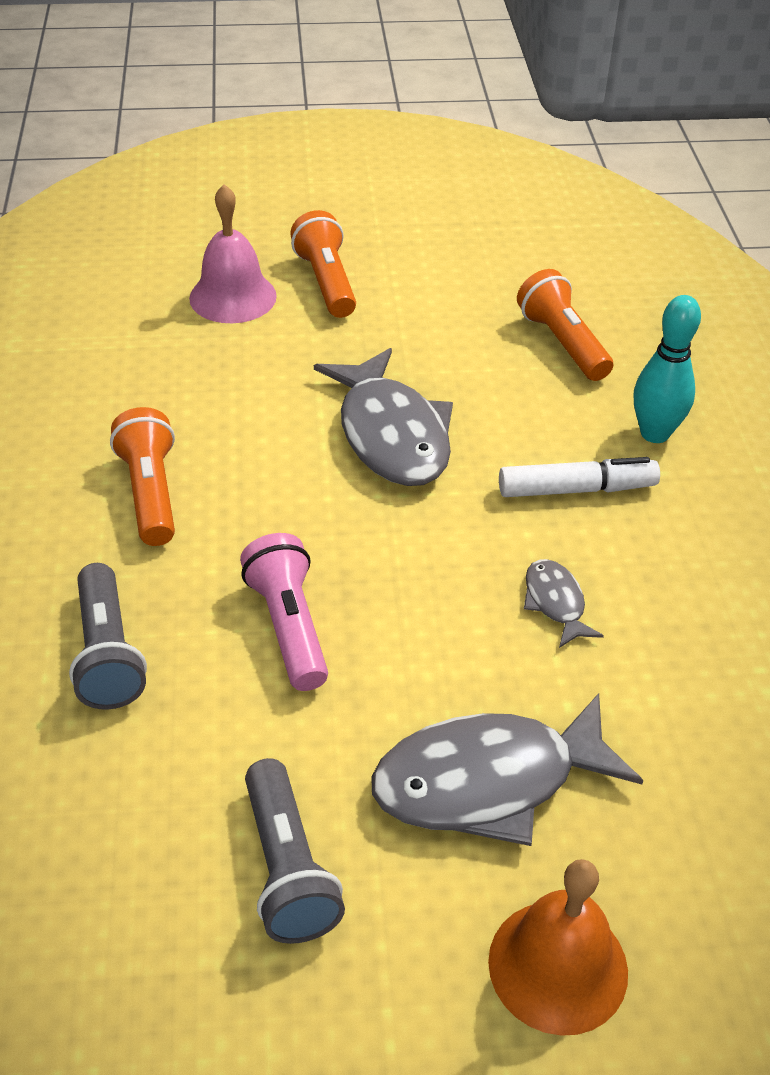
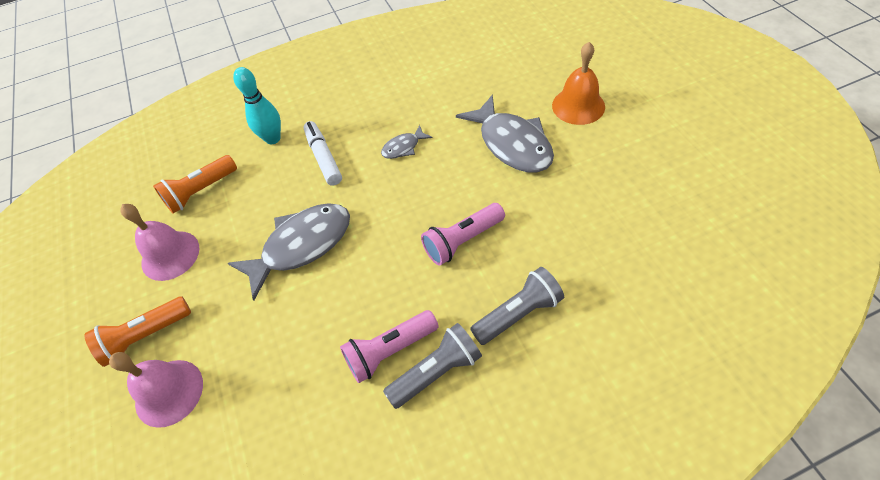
camera: 100 degrees left, 10 degrees up
(150, 493) = (389, 351): orange flashlight -> pink flashlight
(287, 868) = (590, 192): grey flashlight -> grey flashlight (437, 372)
(449, 308) = (170, 255): none -> pink bell

